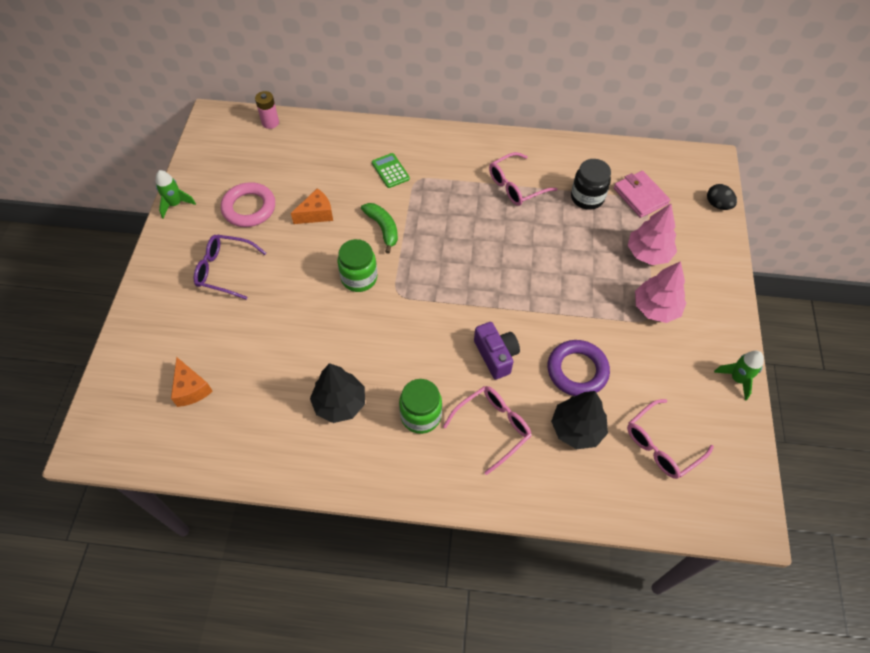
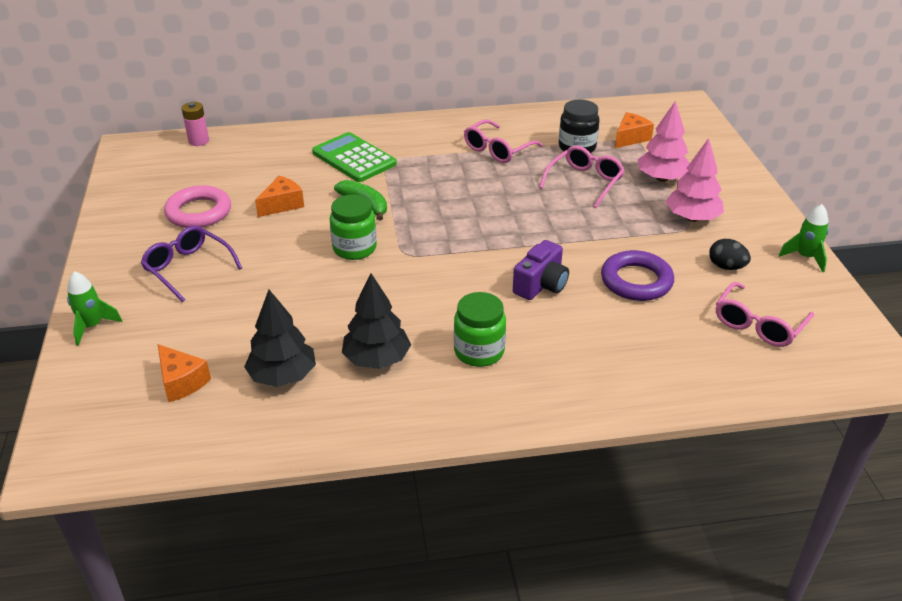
camera: 15 degrees left, 20 degrees down
(175, 204) = (105, 223): green rocket -> green rocket (92, 326)
(225, 270) = (188, 268): purple glasses -> purple glasses turned 45 degrees clockwise
(390, 171) = (354, 158): green calculator -> green calculator, size x1.73
(492, 428) = (566, 346): pink glasses -> pink glasses (584, 182)
(496, 355) = (541, 285): purple camera -> purple camera turned 75 degrees clockwise
(577, 429) = (661, 328): black tree -> black tree (283, 376)
(640, 196) = (630, 138): pink wallet -> orange cheese
(717, 205) = (711, 133): black egg -> black egg (726, 267)

